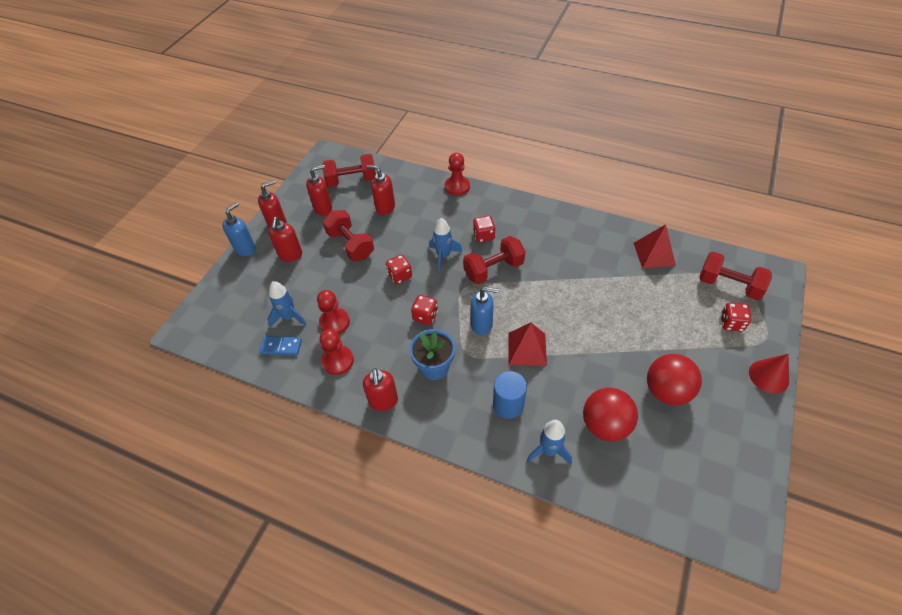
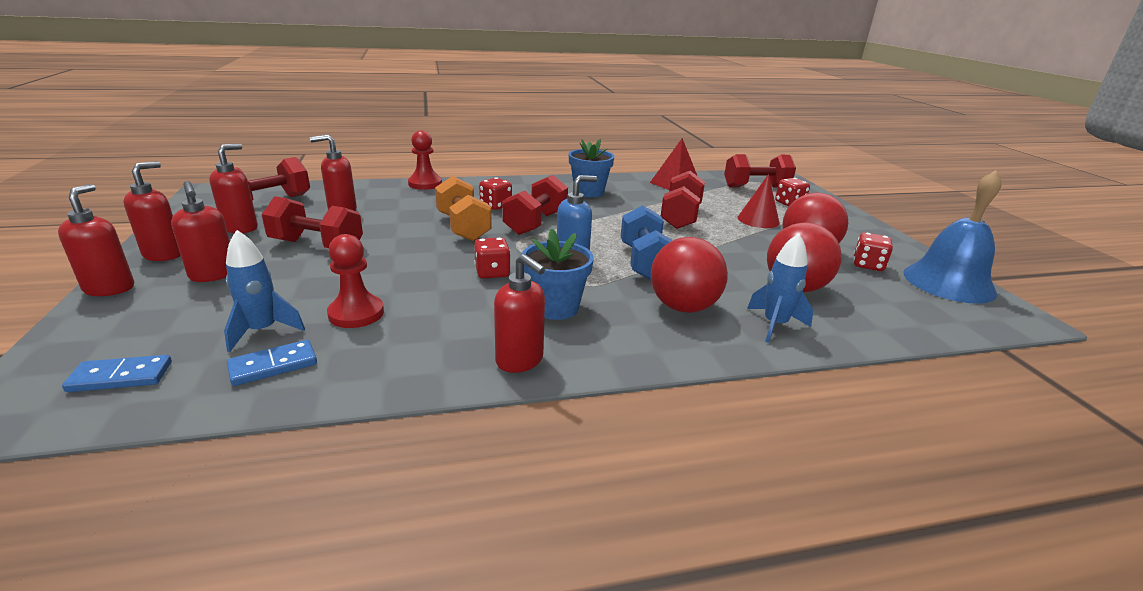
camera: 40 degrees left, 25 degrees down
(226, 324) = (121, 377): none -> blue domino
(245, 249) = (110, 288): blue soap dispenser -> red soap dispenser
(338, 361) = (400, 347): red pawn -> none
(400, 276) = (420, 252): red dice -> red dice (867, 265)
(443, 256) = (463, 227): blue rocket -> orange dumbbell
(508, 404) = (683, 307): blue cylinder -> red ball
(527, 349) = (645, 263): red pyramid -> blue dumbbell
(568, 240) = (589, 192): none -> blue flower pot
(609, 304) = (680, 217): none -> red dumbbell
(741, 483) = (948, 282): none -> blue bell
(768, 376) = (859, 221): red cone -> red cone (758, 220)

